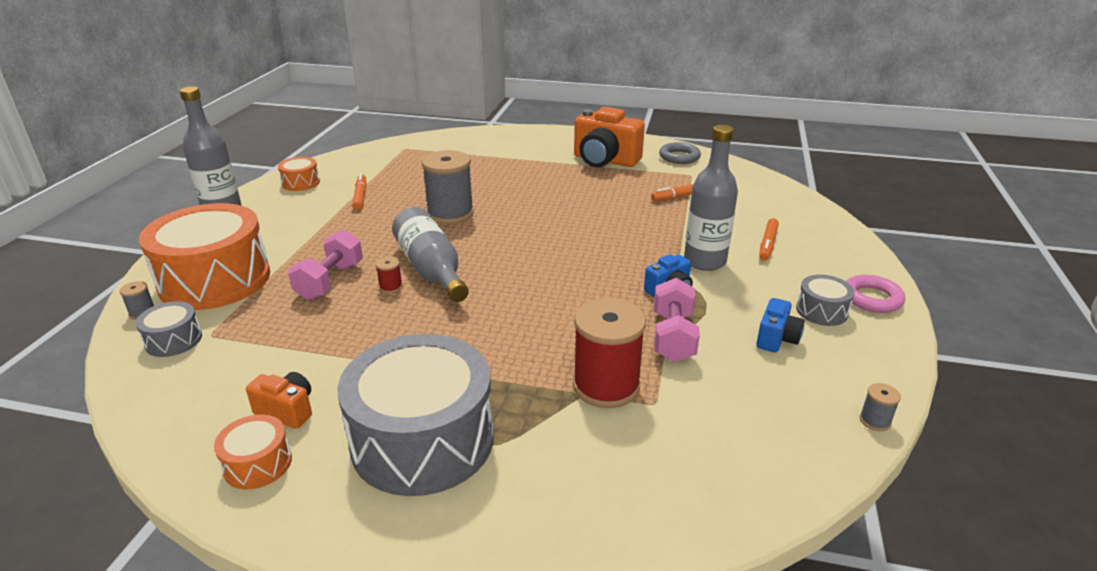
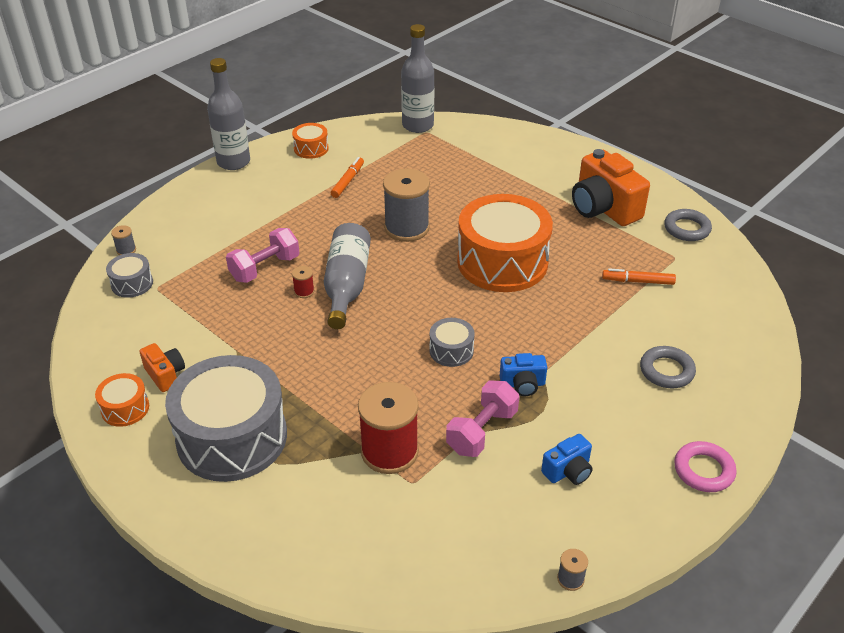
camera: 30 degrees right, 10 degrees up
(215, 280) = (188, 236): orange drum -> orange drum (502, 262)
(704, 261) = (585, 366): grey bottle -> grey bottle (418, 125)
(767, 244) = (666, 371): orange marker -> grey ring
(821, 311) = (639, 462): grey drum -> grey drum (451, 350)

